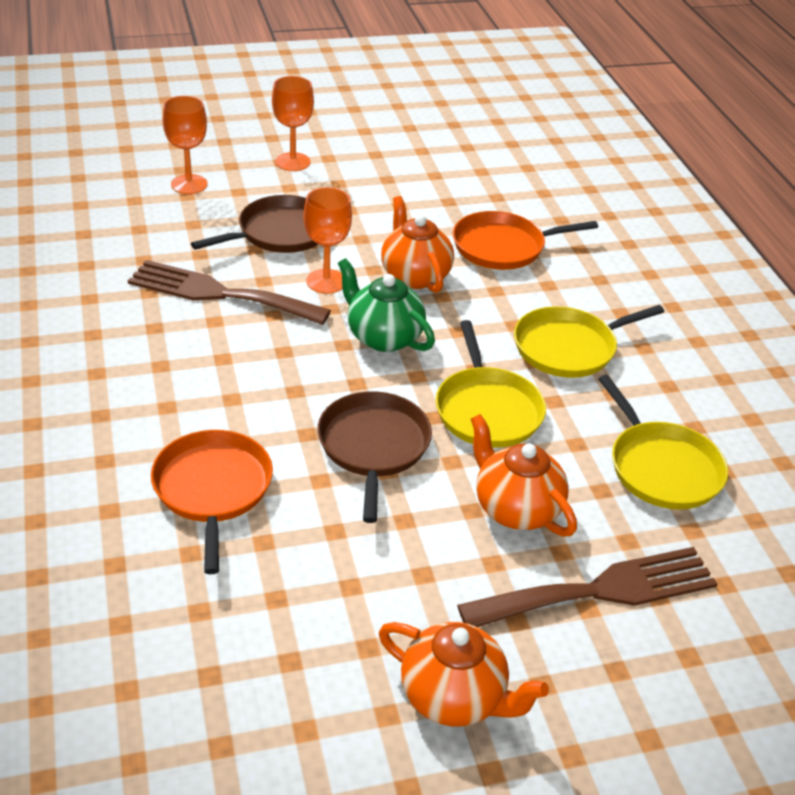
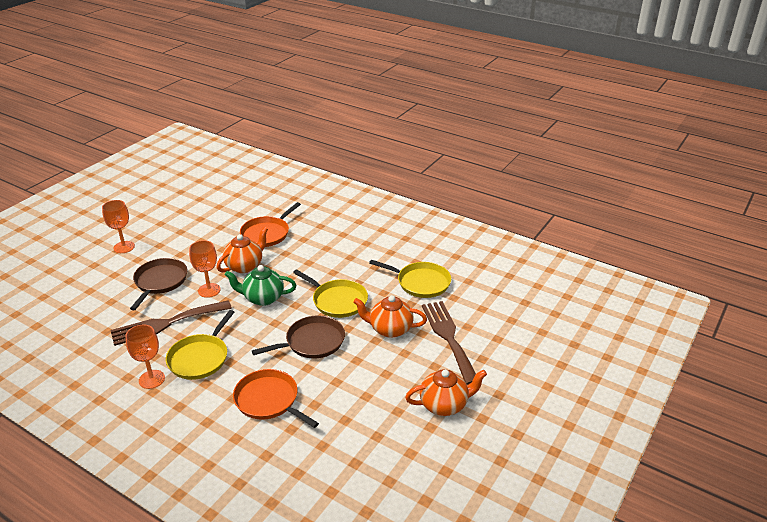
camera: 40 degrees left, 5 degrees down
(189, 184) = (83, 285): orange goblet -> orange goblet (152, 379)
(373, 447) = (312, 342): brown pan -> brown pan turned 105 degrees clockwise
(415, 275) = (245, 266): orange teapot -> orange teapot turned 105 degrees clockwise
(569, 348) = (340, 259): yellow pan -> yellow pan (200, 358)
(600, 591) = (448, 337): brown fork -> brown fork turned 45 degrees counterclockwise

